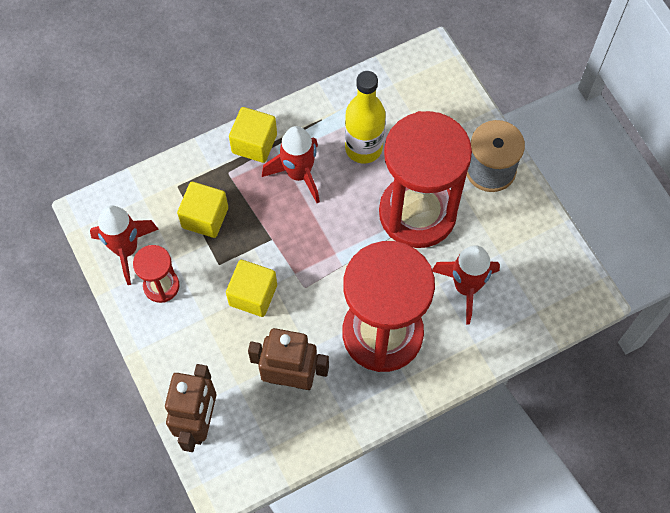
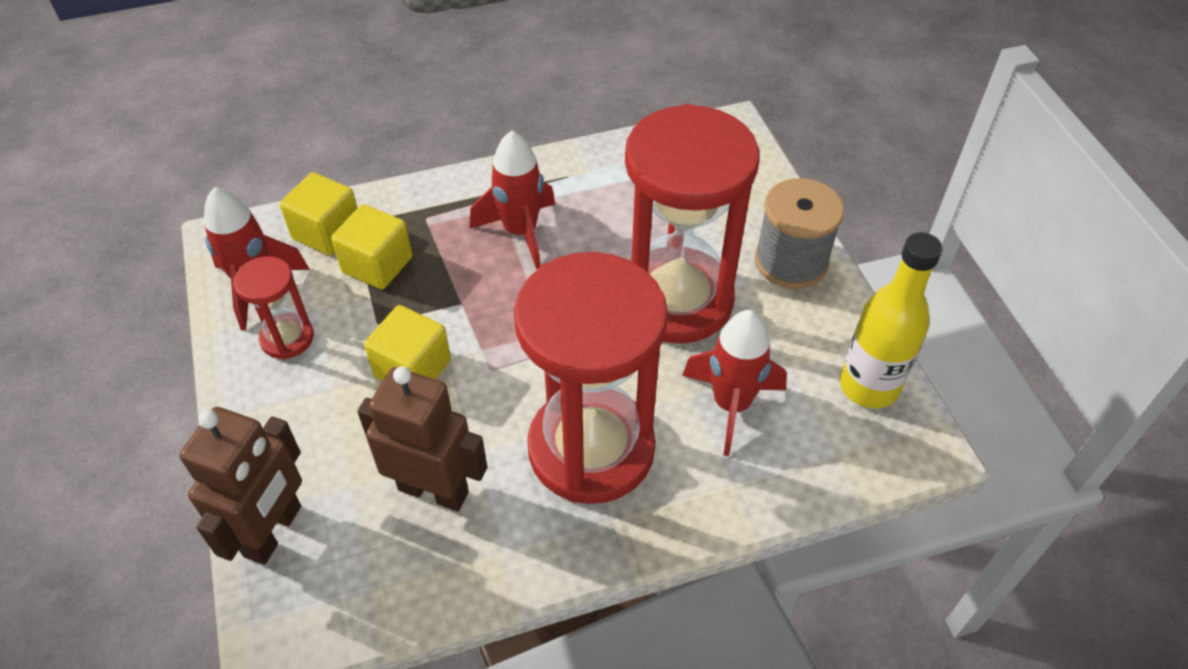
camera: 10 degrees right, 15 degrees down
(254, 143) = (471, 191): yellow cube -> yellow cube (327, 232)
(363, 148) = (617, 214): yellow bottle -> yellow bottle (868, 386)

